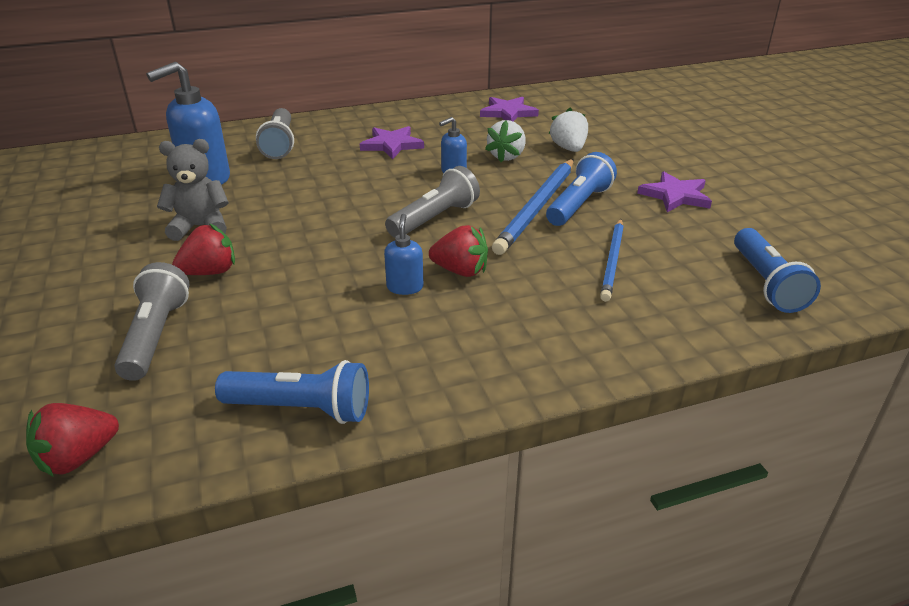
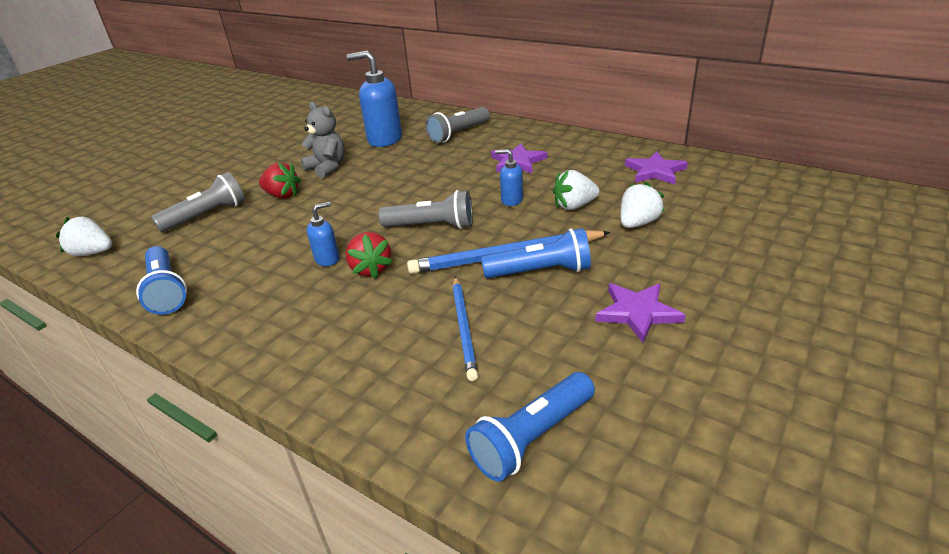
camera: 55 degrees right, 0 degrees up
(78, 458) = (93, 253): red strawberry -> white strawberry
(612, 261) = (464, 328): blue pencil -> blue pencil turned 75 degrees counterclockwise

